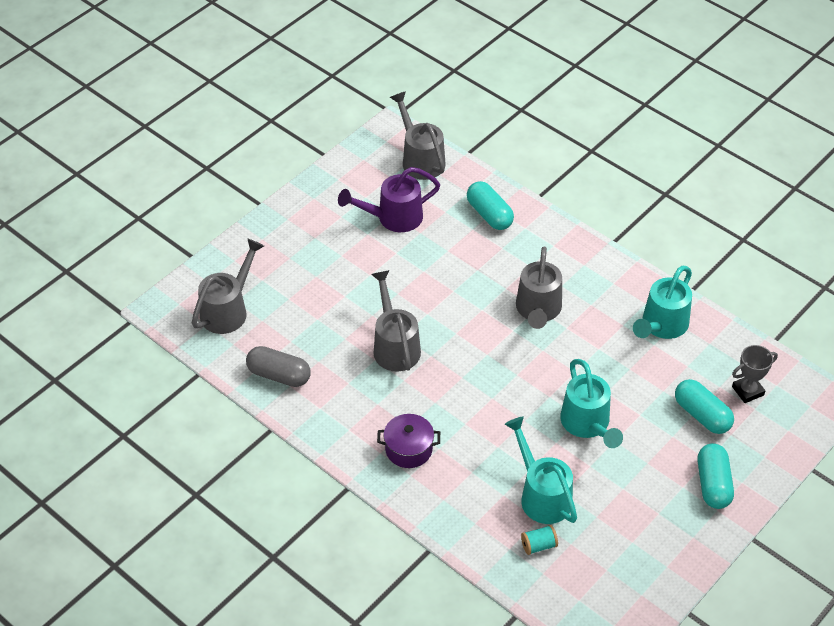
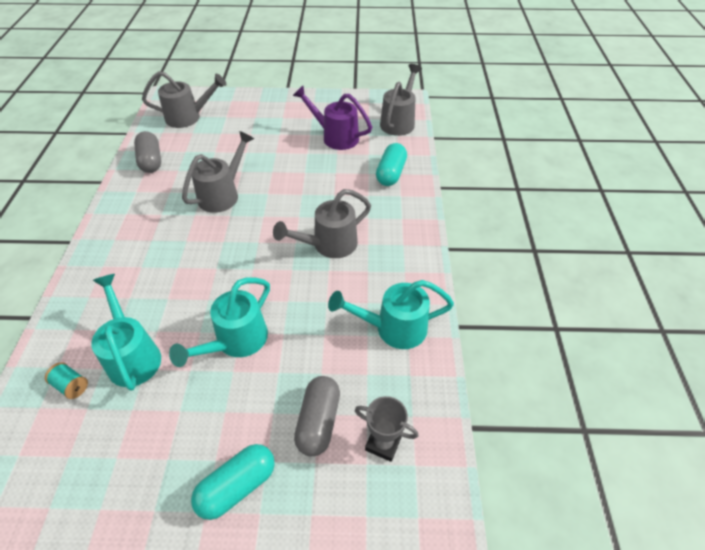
camera: 50 degrees right, 0 degrees up
(408, 449) = (128, 251): purple pot -> none
(541, 495) = (133, 355): turquoise watering can -> turquoise watering can turned 45 degrees counterclockwise
(702, 415) = (318, 421): turquoise capsule -> grey capsule

